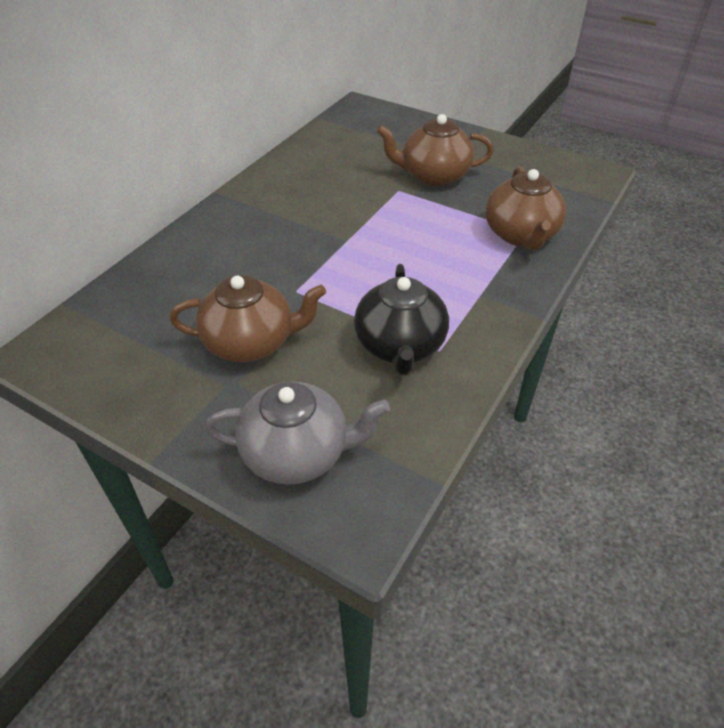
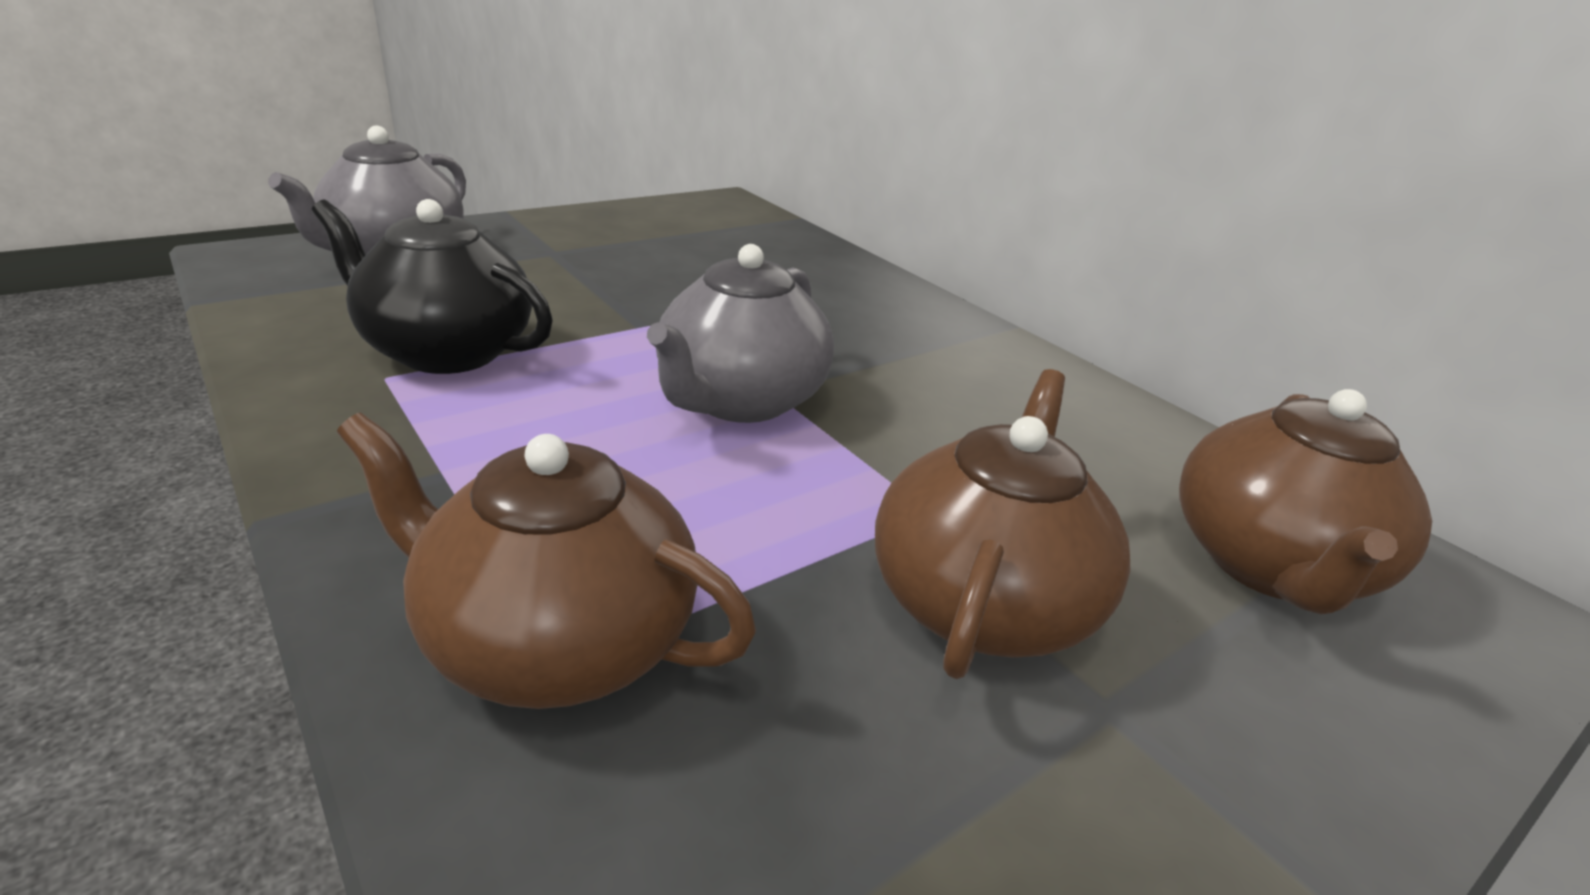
camera: 110 degrees right, 15 degrees down
(251, 342) = (607, 273): brown teapot -> brown teapot (1269, 566)
(363, 246) = (739, 400): none -> grey teapot

